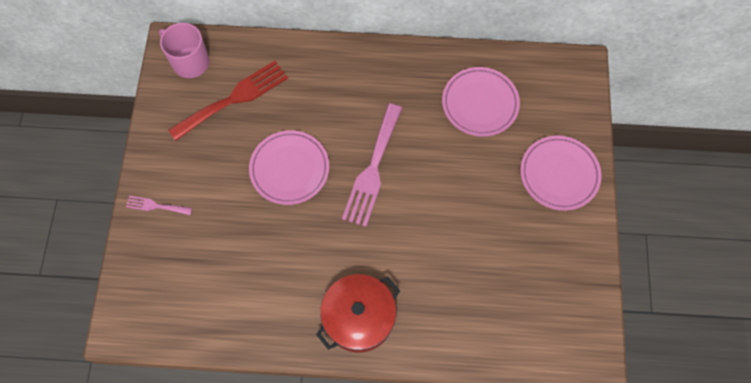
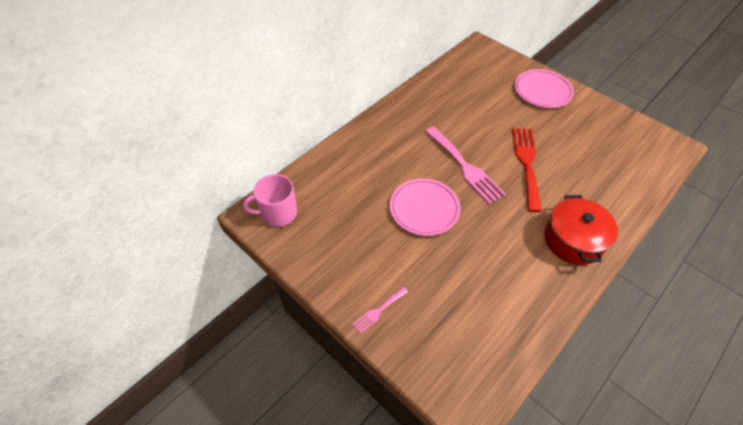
camera: 50 degrees left, 15 degrees down
(234, 99) = (336, 206): red fork -> red fork (526, 163)
(480, 104) = (464, 94): pink plate -> none

